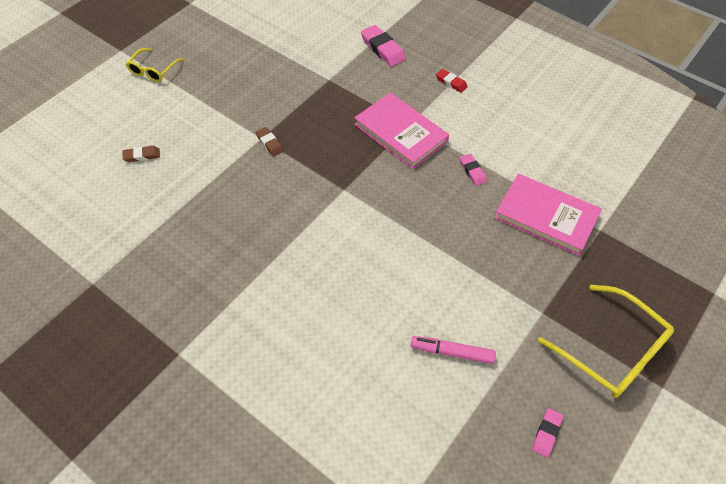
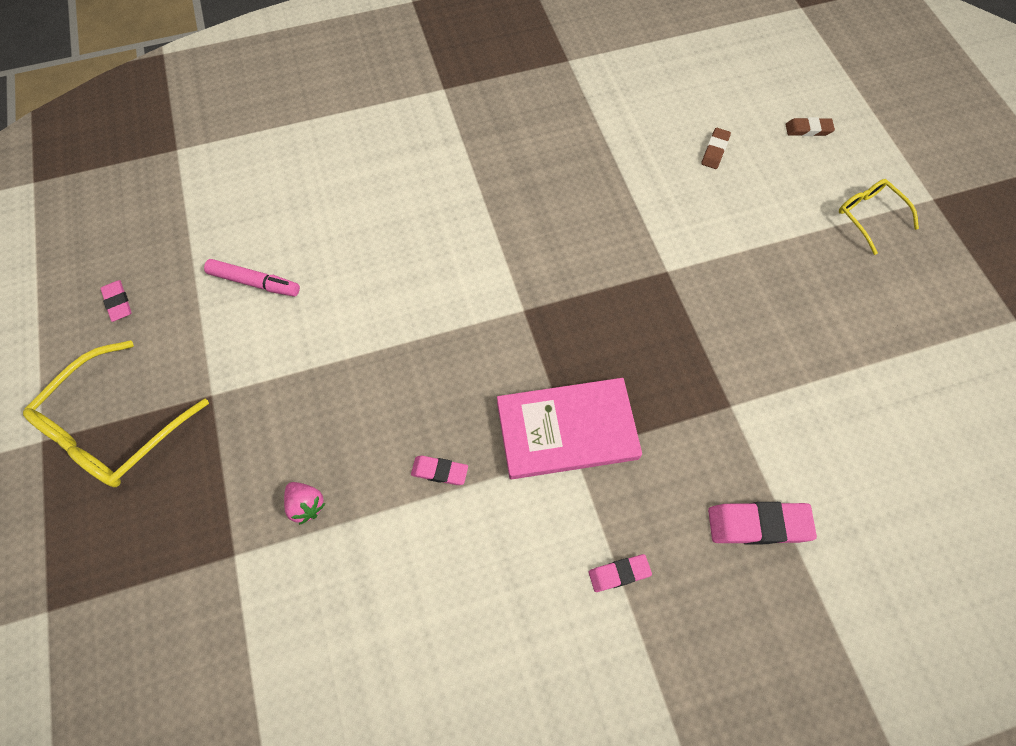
camera: 125 degrees right, 10 degrees up
(269, 143) = (651, 274): brown eraser -> brown eraser (808, 129)
(451, 82) = (619, 573): red eraser -> pink eraser
(452, 352) = (254, 282): pink marker -> pink marker turned 60 degrees clockwise
(546, 216) = (306, 505): pink book -> pink strawberry
(611, 350) = (115, 426): yellow glasses -> yellow glasses turned 45 degrees counterclockwise

